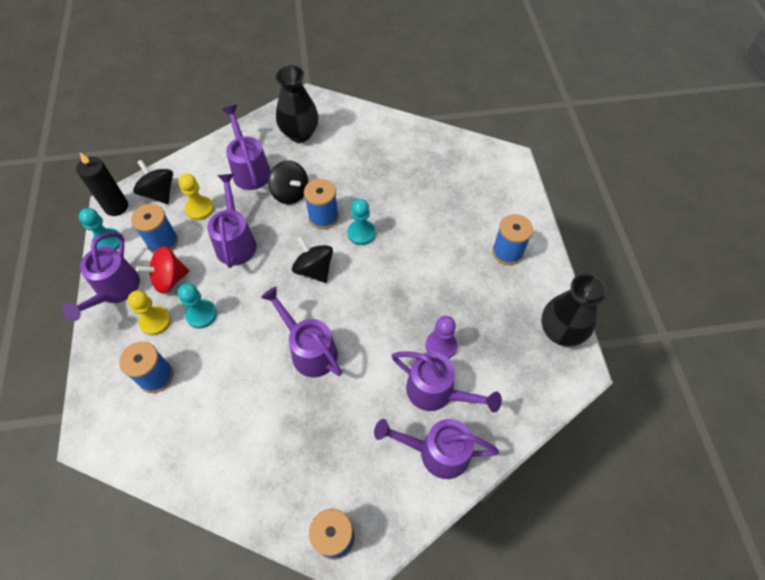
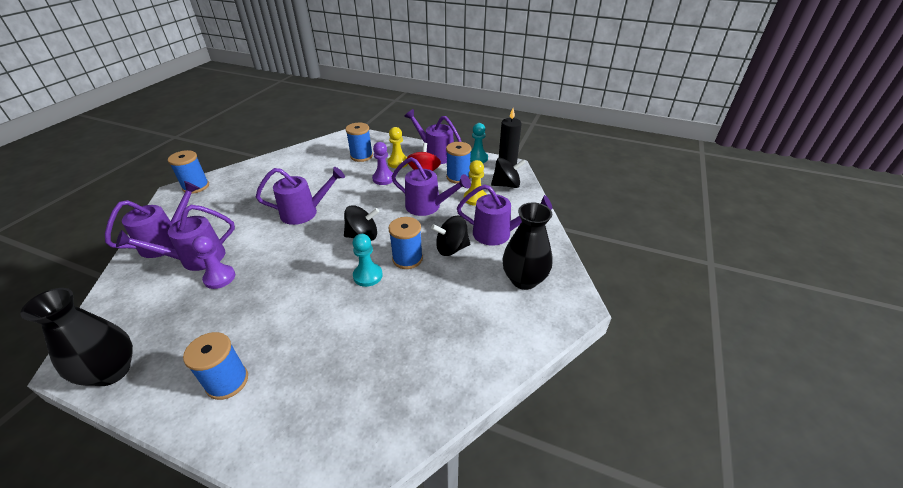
camera: 120 degrees right, 20 degrees down
(201, 314) = (383, 179): turquoise pawn -> purple pawn

